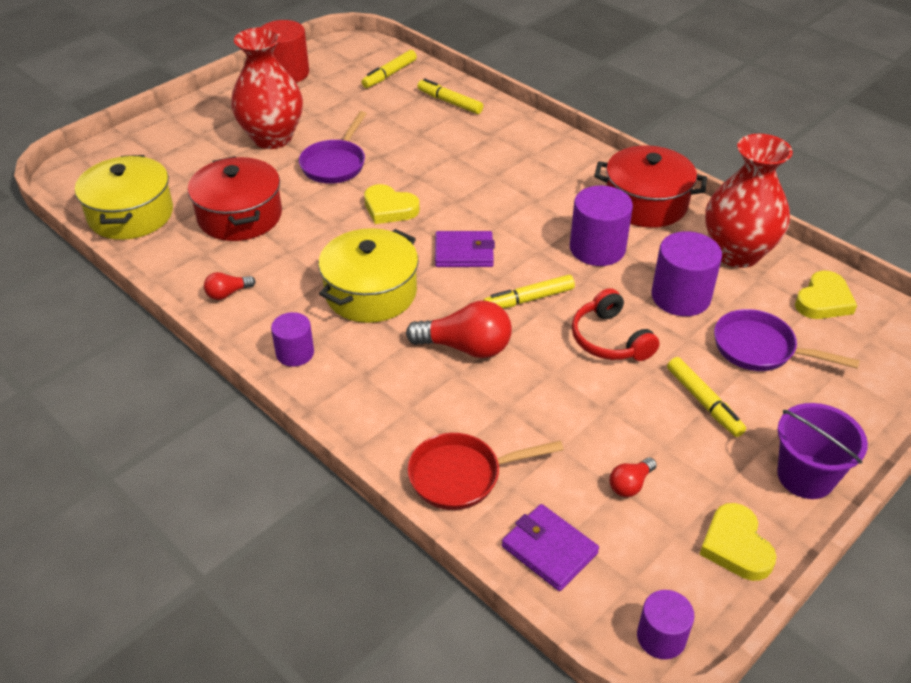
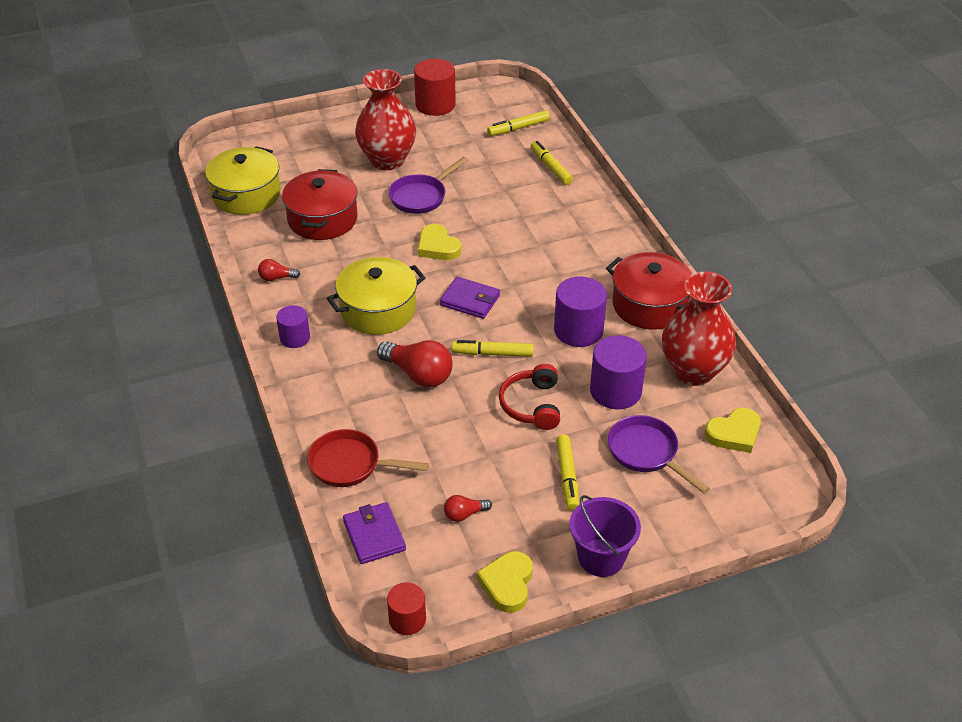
camera: 25 degrees right, 0 degrees up
(661, 637) = (407, 619): purple cylinder -> red cylinder

